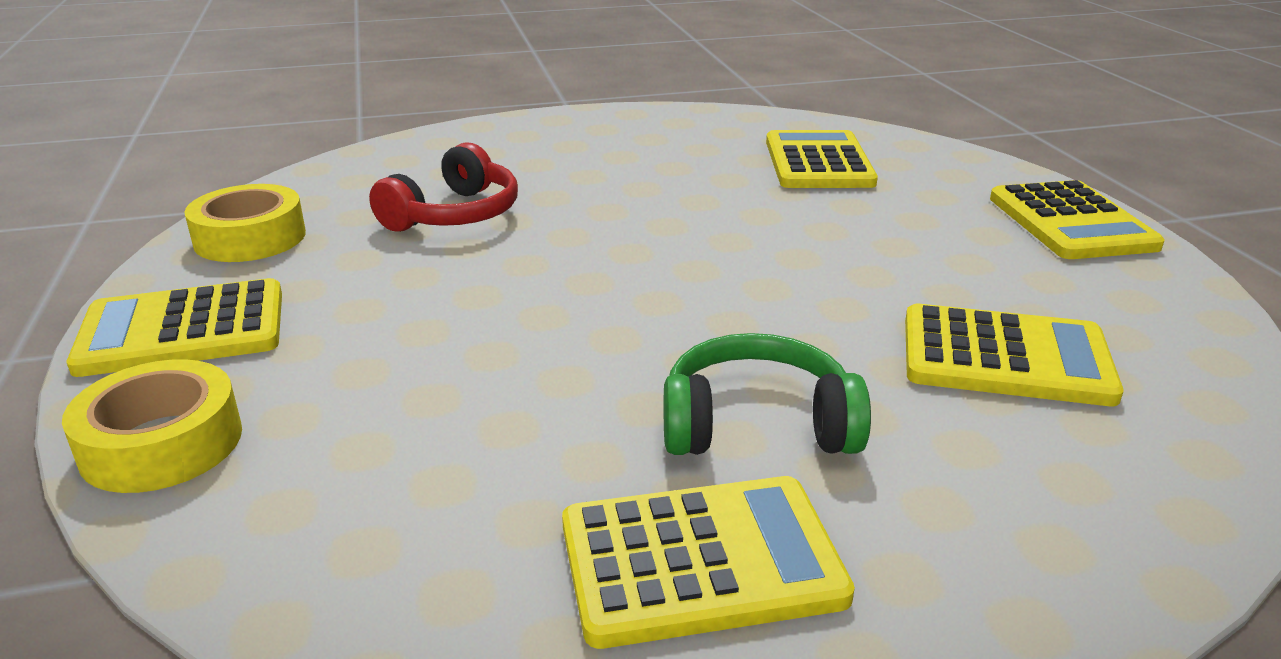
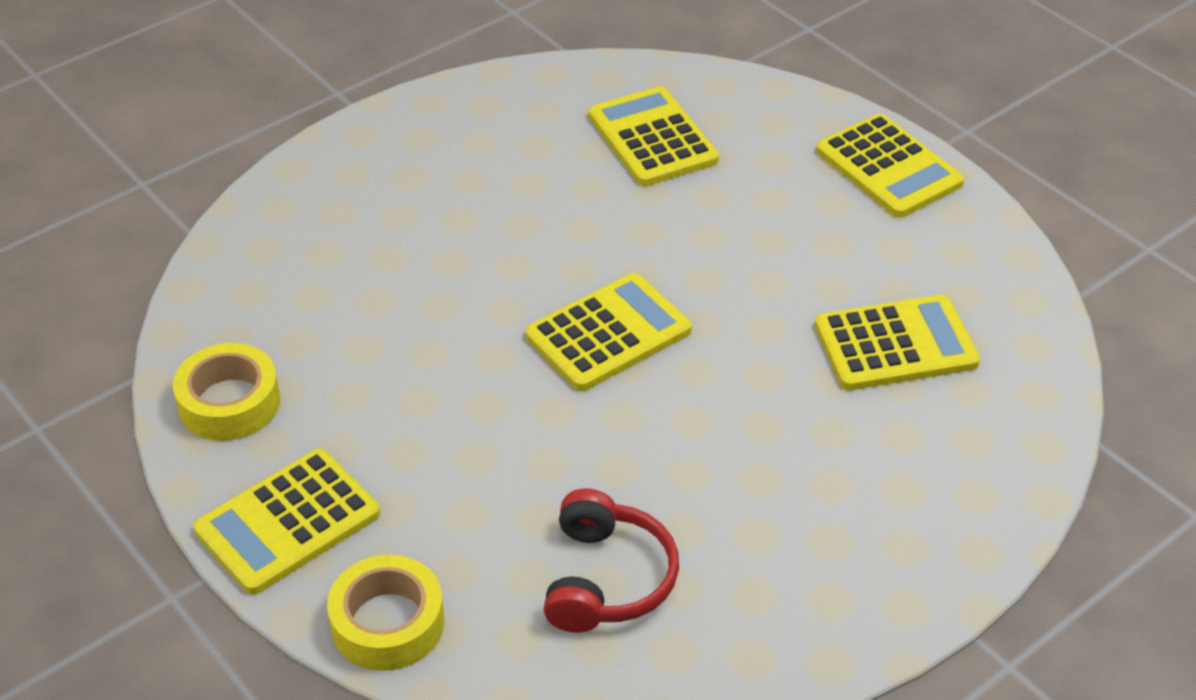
camera: 25 degrees left, 15 degrees up
(454, 214) = (384, 314): red headphones -> red headphones (606, 579)
(701, 561) = (793, 578): yellow calculator -> yellow calculator (608, 333)
(757, 425) = (768, 464): green headphones -> none

